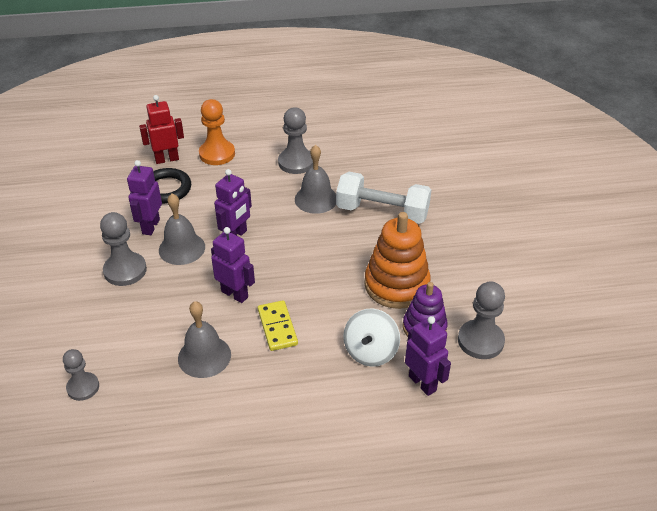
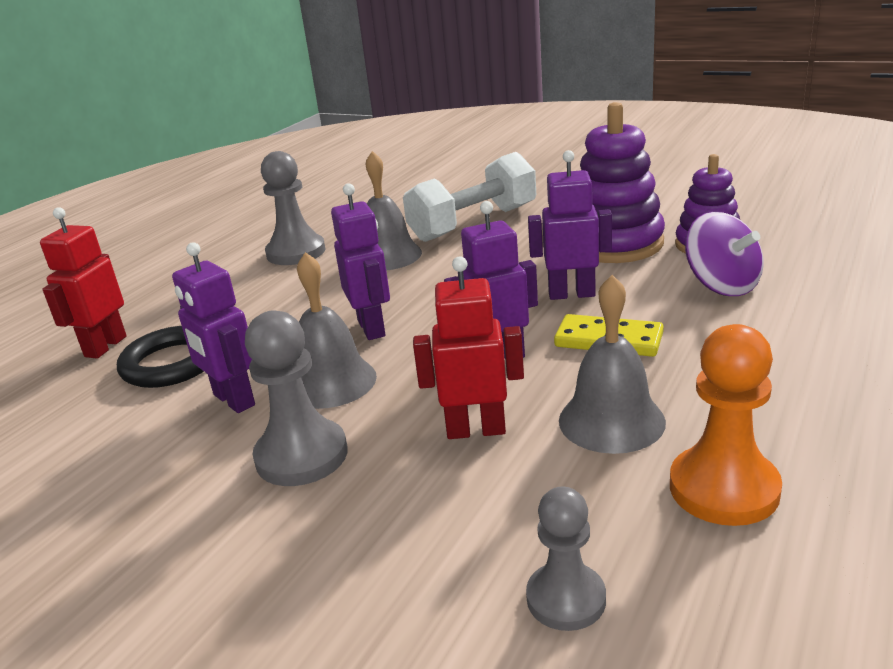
camera: 50 degrees left, 15 degrees down
(172, 314) = (476, 430): none -> red robot
(217, 154) = (174, 302): orange pawn -> orange pawn (723, 488)
(370, 351) = (722, 285): white spinning top -> purple spinning top
(396, 285) = (614, 244): orange stacking toy -> purple stacking toy
(422, 383) = (807, 267): purple robot -> purple robot (571, 294)
(480, 341) = (759, 221): grey pawn -> none

